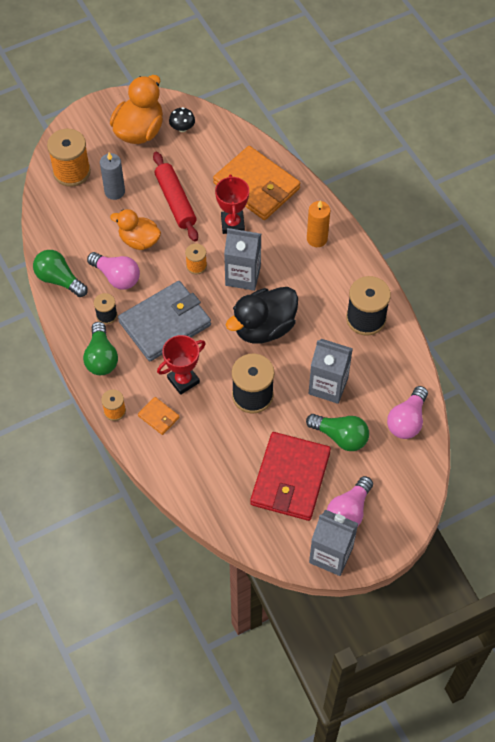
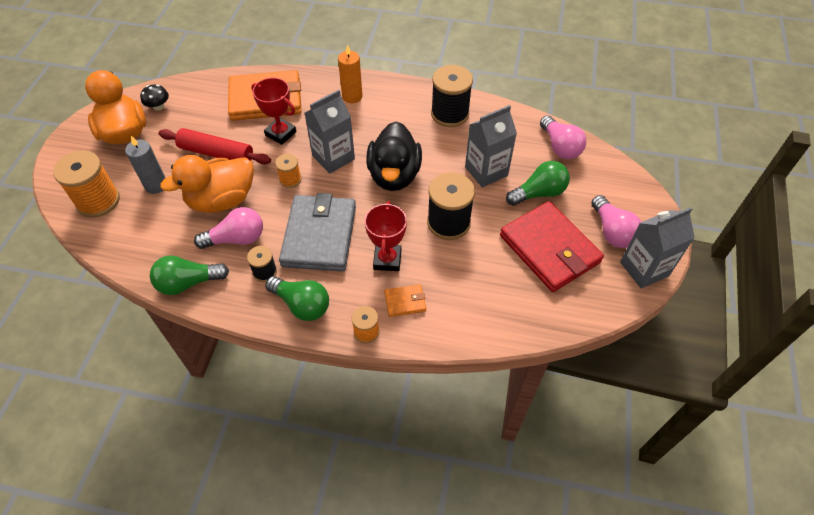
camera: 50 degrees left, 5 degrees down
(139, 240) = (222, 200): orange duck -> orange duck, size x1.51

